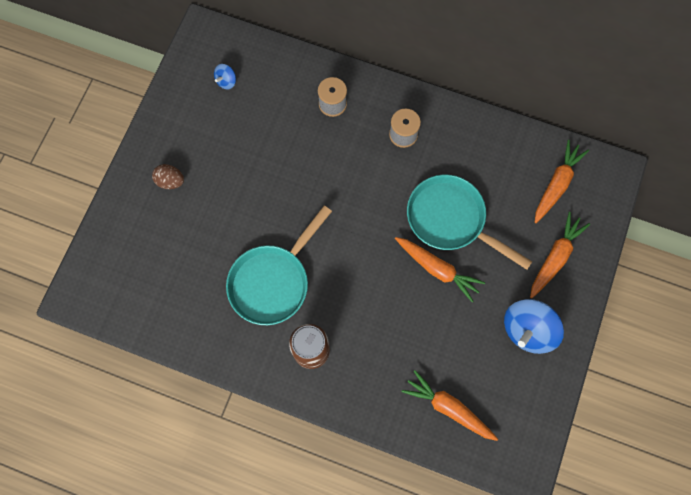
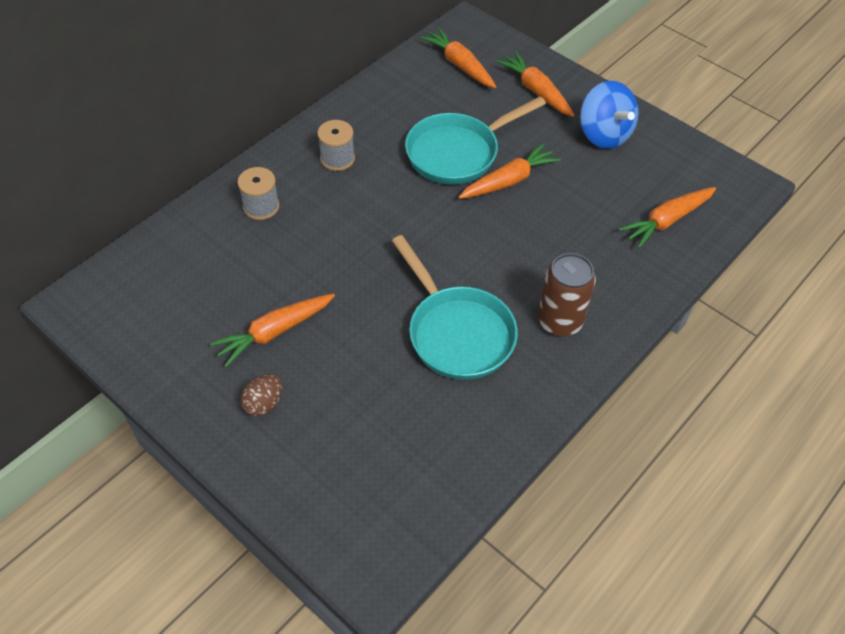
camera: 70 degrees left, 20 degrees down
(226, 81) = (161, 300): blue spinning top -> none
(227, 162) = (274, 332): none -> orange carrot

